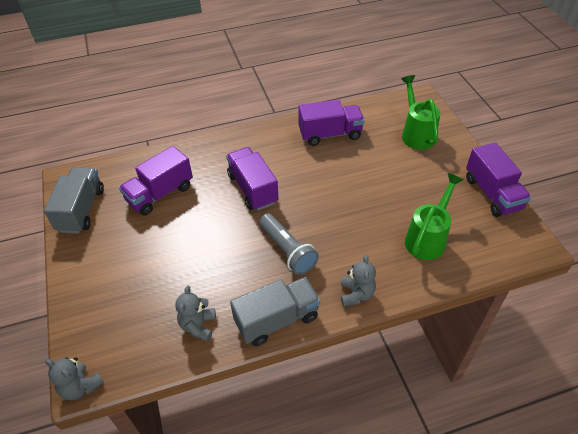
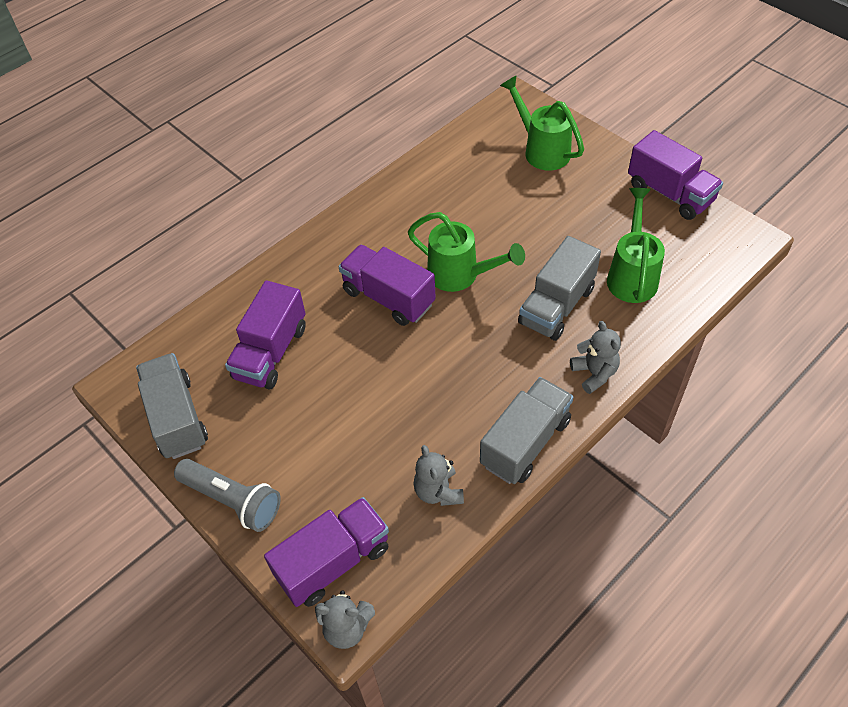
camera: 25 degrees left, 5 degrees up
(287, 250) = (483, 356): grey flashlight -> grey flashlight (233, 500)
(308, 193) = (460, 275): none -> green watering can
(330, 134) = (438, 189): purple truck -> purple truck (333, 562)
(359, 238) = (556, 306): none -> grey truck

